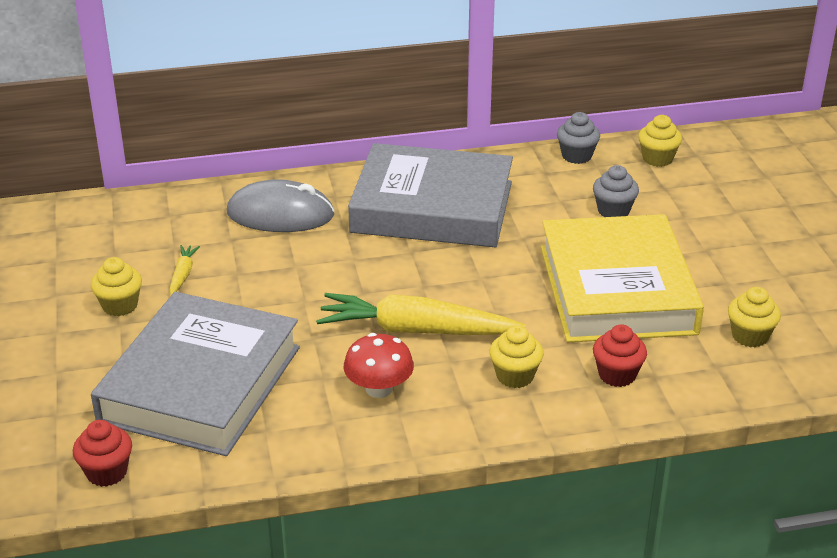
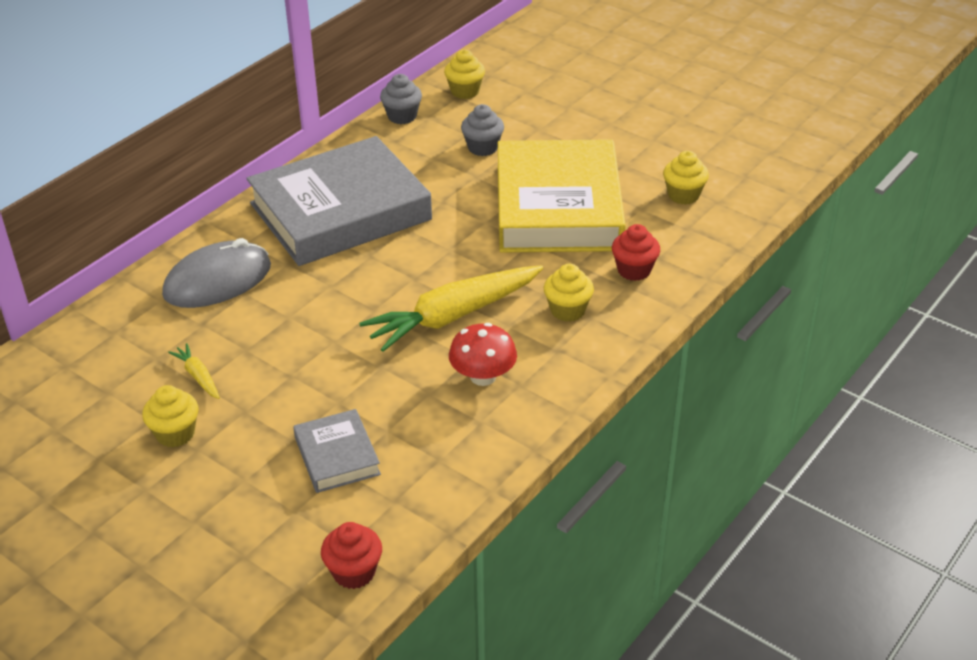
camera: 40 degrees left, 5 degrees up
(200, 384) = (337, 456): grey book -> grey book, size x0.45
(617, 289) = (558, 207): yellow book -> yellow book turned 45 degrees clockwise

